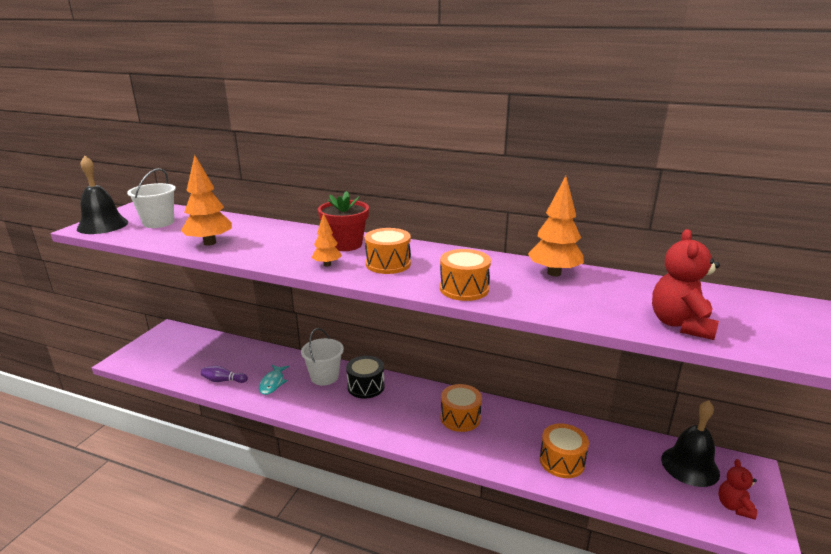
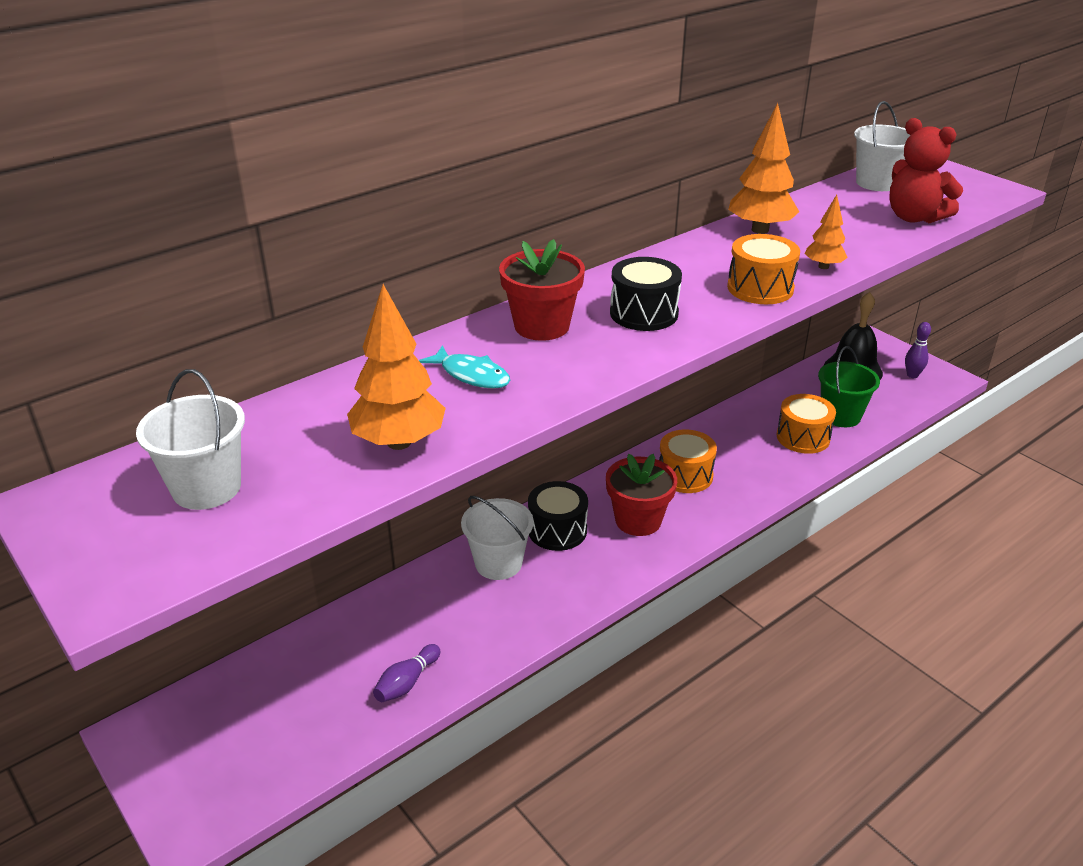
camera: 60 degrees left, 10 degrees up
(102, 225) = (124, 566): black bell -> none
(272, 383) = (466, 624): turquoise fish -> turquoise fish (471, 375)
(327, 264) = (604, 356): orange tree -> orange tree (823, 266)
(388, 264) = (644, 313): orange drum -> black drum
(398, 412) = (638, 520): none -> red flower pot
(614, 475) = (840, 416): none -> green bucket
(721, 299) = (877, 183): none -> white bucket
(734, 506) = (912, 375): red teddy bear -> purple bowling pin

